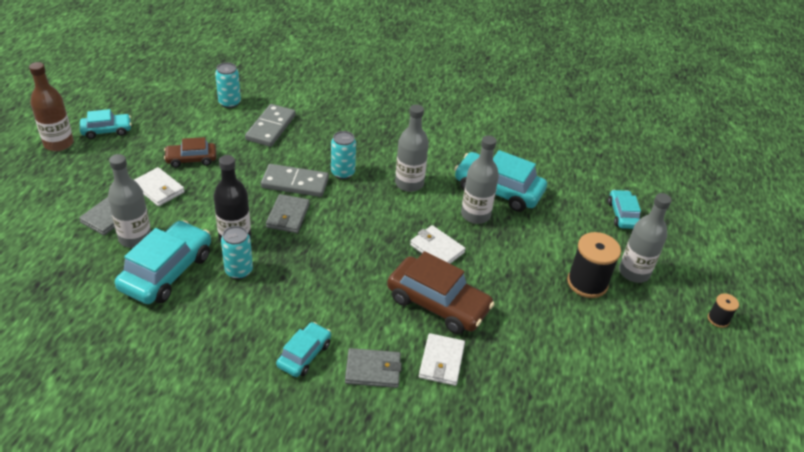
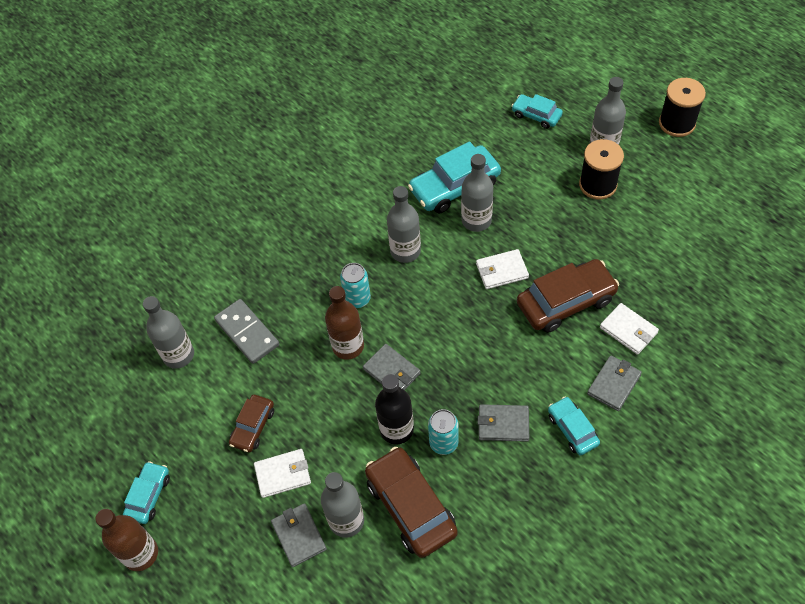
camera: 50 degrees left, 15 degrees up
(166, 271) = (410, 507): turquoise car -> brown car
(229, 103) = (178, 355): turquoise can -> grey bottle
(280, 303) = (503, 424): none -> grey wallet
(295, 183) = (348, 346): grey domino -> brown bottle
(718, 319) = (677, 123): black spool -> black spool, size x1.95

